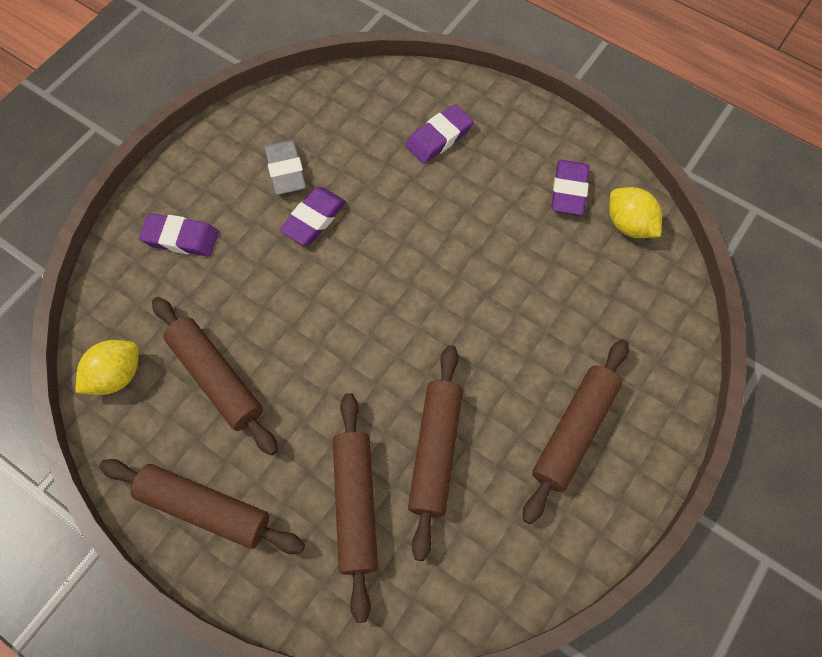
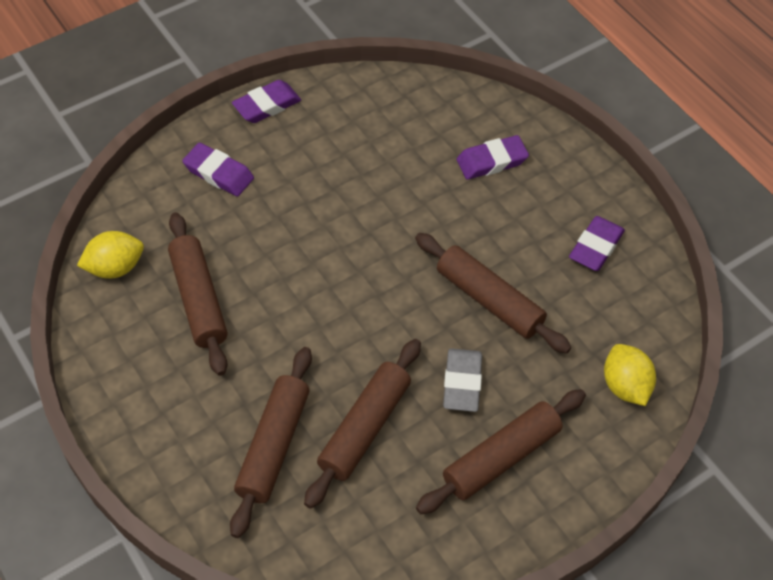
camera: 20 degrees right, 10 degrees down
(204, 508) = (143, 401): brown rolling pin -> brown rolling pin (489, 300)
(286, 170) = (336, 146): grey eraser -> grey eraser (462, 383)
(314, 219) = (343, 195): purple eraser -> purple eraser (267, 105)
(629, 225) = (641, 296): yellow lemon -> yellow lemon (625, 386)

